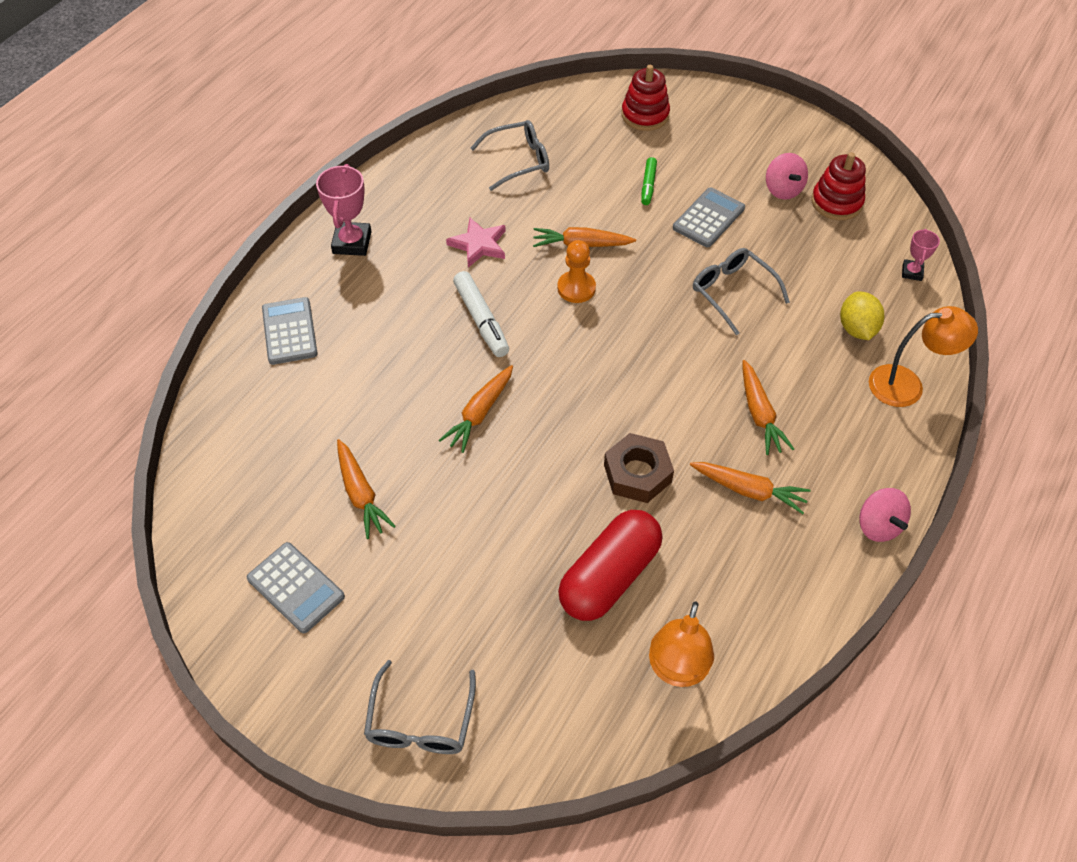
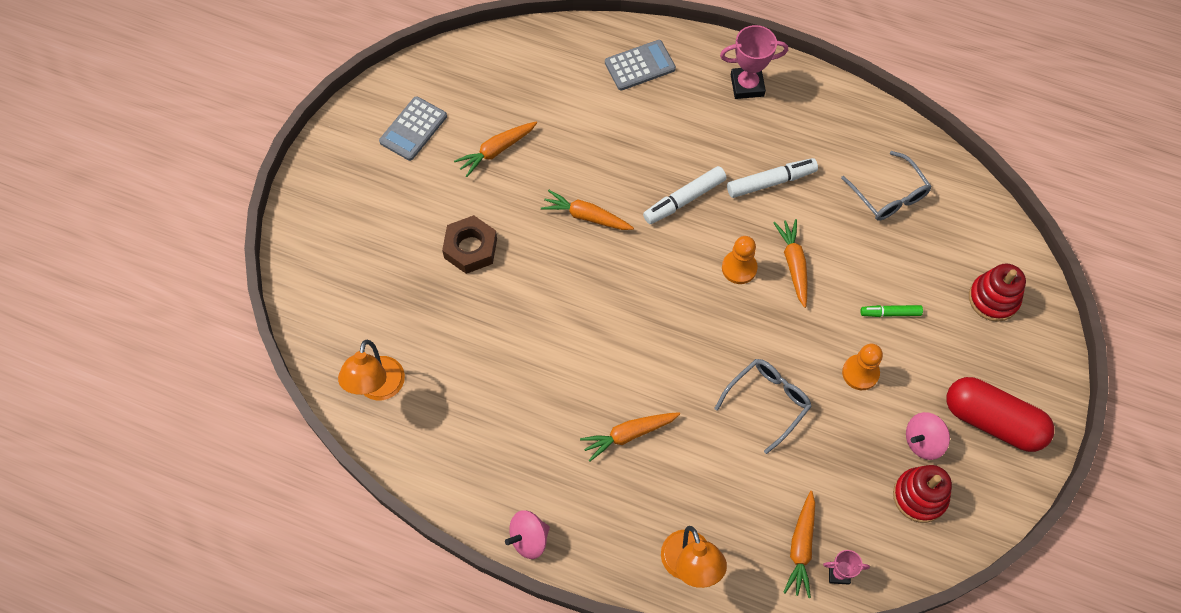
camera: 80 degrees right, 10 degrees up
(420, 721) = (323, 227): grey glasses -> none
(479, 245) = (771, 182): pink star -> white marker
(609, 576) = (451, 332): red capsule -> red capsule (992, 421)
(637, 473) = (549, 342): brown nut -> brown nut (470, 248)
(676, 670) = (378, 388): orange lamp -> orange lamp turned 90 degrees counterclockwise
(708, 218) = (860, 373): grey calculator -> orange pawn
(749, 490) = (547, 431): orange carrot -> orange carrot (801, 547)
(857, 329) = (749, 518): yellow lemon -> none

